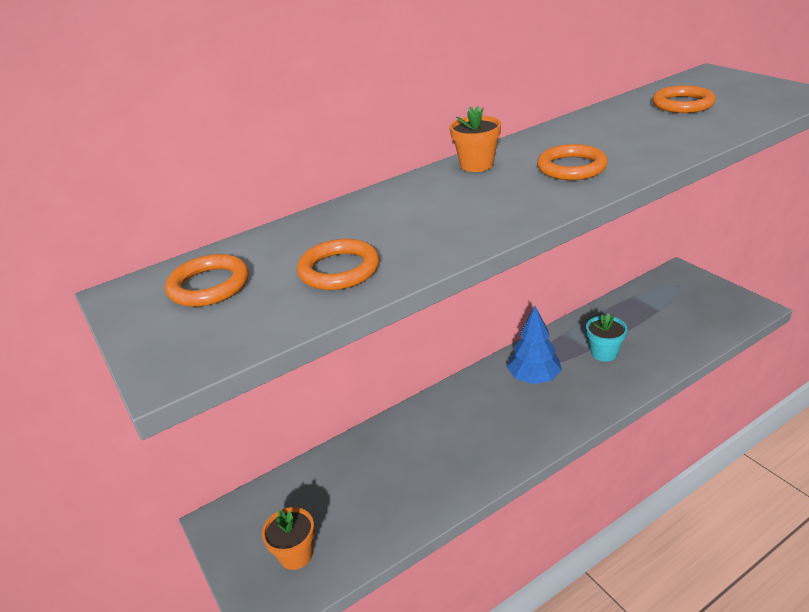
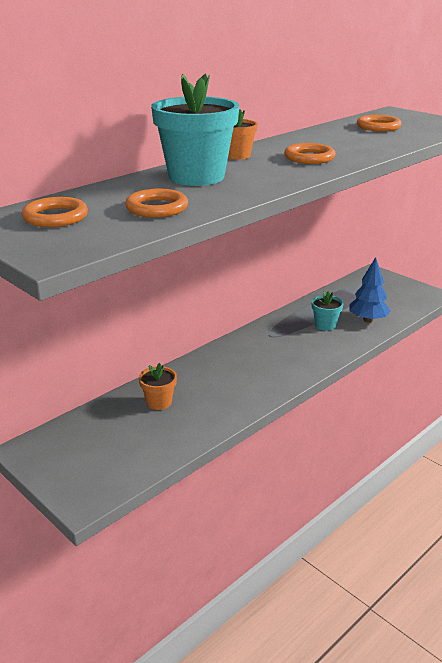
camera: 15 degrees left, 5 degrees down
(296, 554) = (101, 465): orange flower pot -> orange flower pot (159, 402)
(411, 207) = (196, 177): none -> turquoise flower pot
(534, 378) = (273, 343): blue tree -> blue tree (368, 320)

